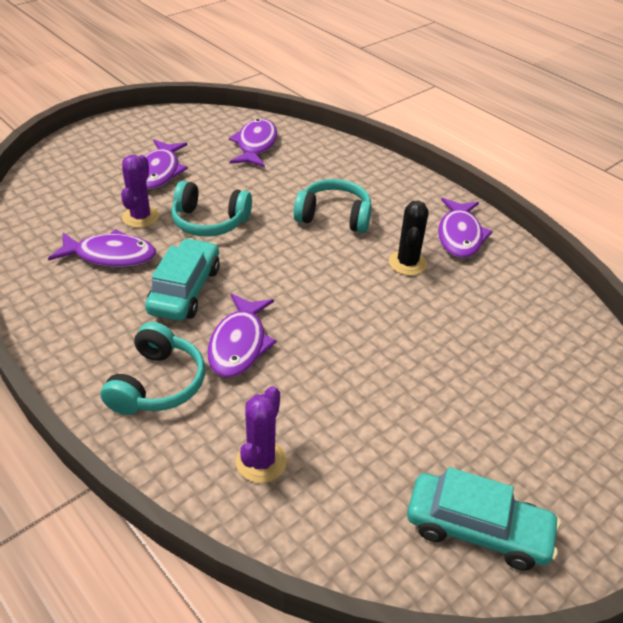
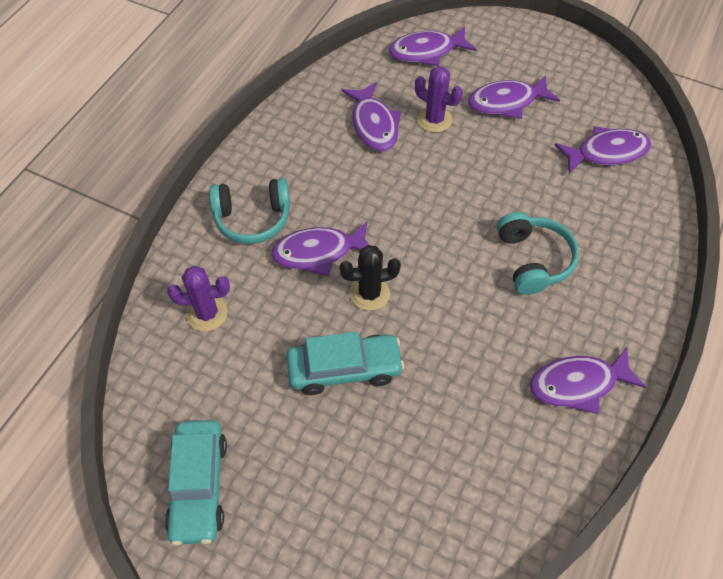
camera: 70 degrees right, 15 degrees up
(53, 194) = (426, 52): none -> purple fish
(141, 217) = (434, 120): purple cactus -> purple cactus turned 45 degrees clockwise
(185, 290) = (361, 190): turquoise car -> turquoise car (344, 369)
(209, 221) = (460, 168): turquoise headphones -> none
(407, 263) = (499, 346): black cactus -> black cactus (369, 293)

